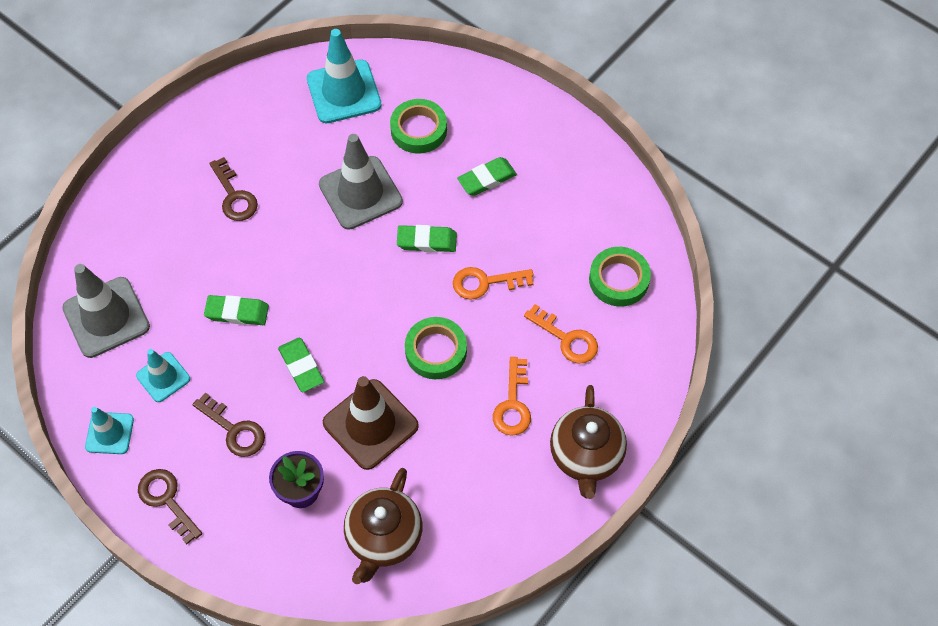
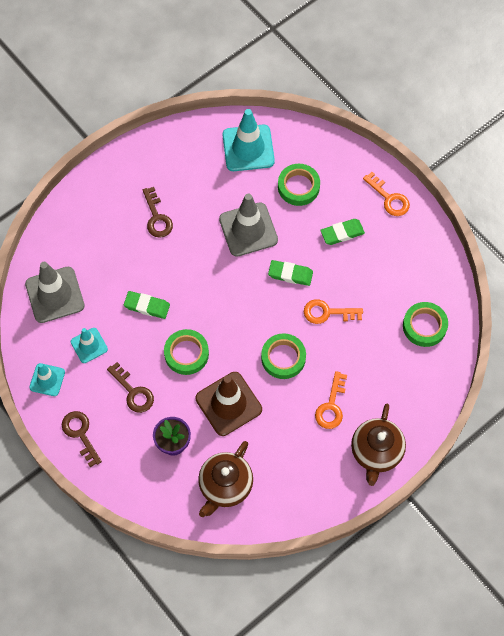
camera: 10 degrees right, 5 degrees up
(301, 367) = (186, 354): green eraser -> green tape
(566, 339) = (378, 364): orange key -> orange key (389, 198)

